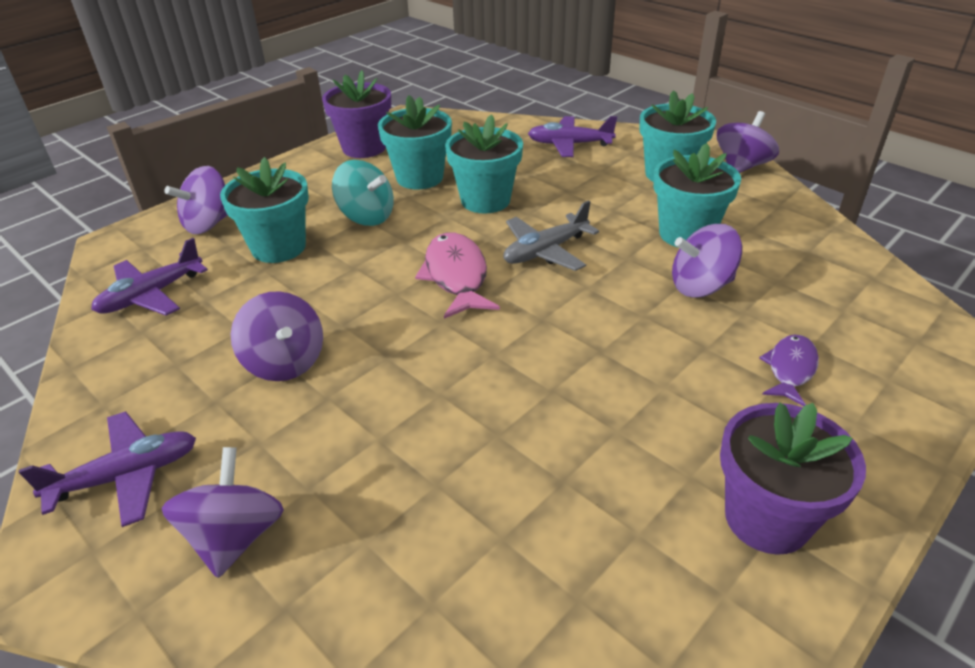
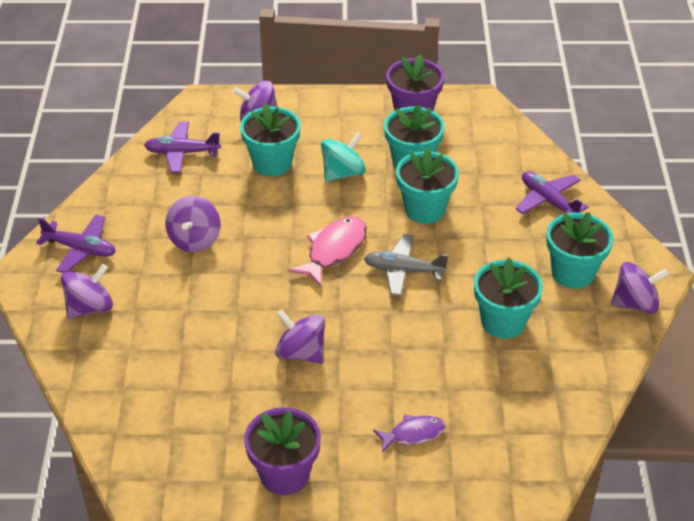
camera: 45 degrees right, 5 degrees up
(366, 216) = (343, 173): turquoise spinning top -> turquoise spinning top turned 120 degrees counterclockwise
(701, 286) = (451, 358): purple spinning top -> purple spinning top (301, 353)

